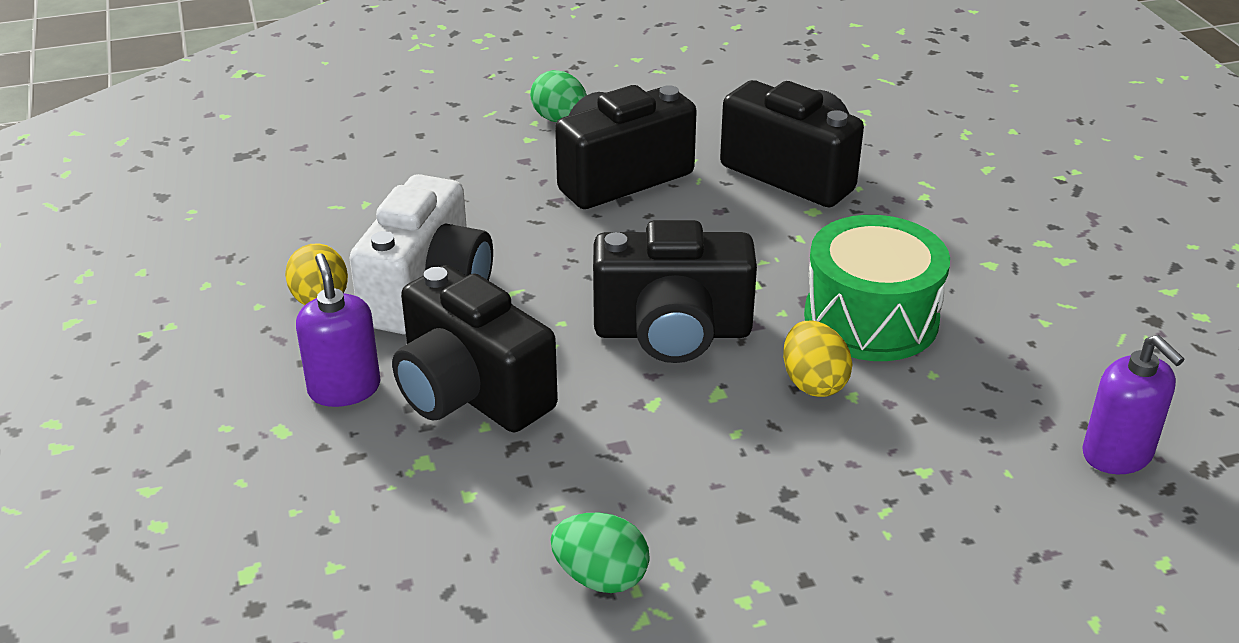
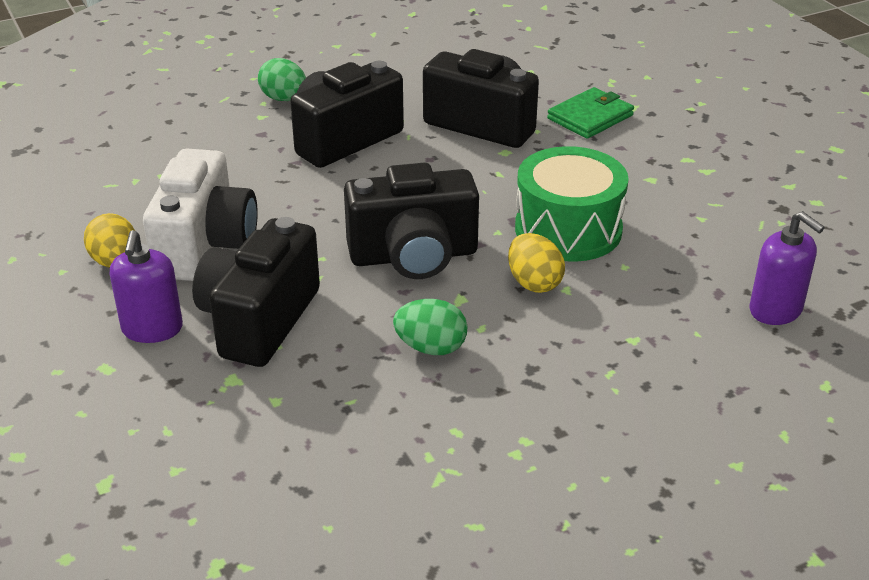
camera: 10 degrees left, 0 degrees up
(344, 389) = (152, 329): purple soap dispenser -> purple soap dispenser turned 150 degrees counterclockwise
(470, 392) = (259, 320): black camera -> black camera turned 75 degrees clockwise
(601, 577) = (398, 450): green egg -> green egg (431, 348)
(929, 176) = (590, 117): none -> green wallet

